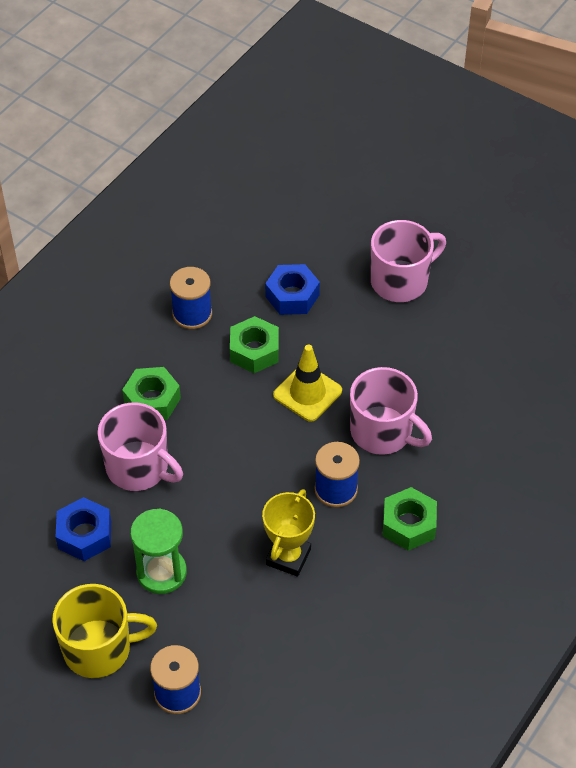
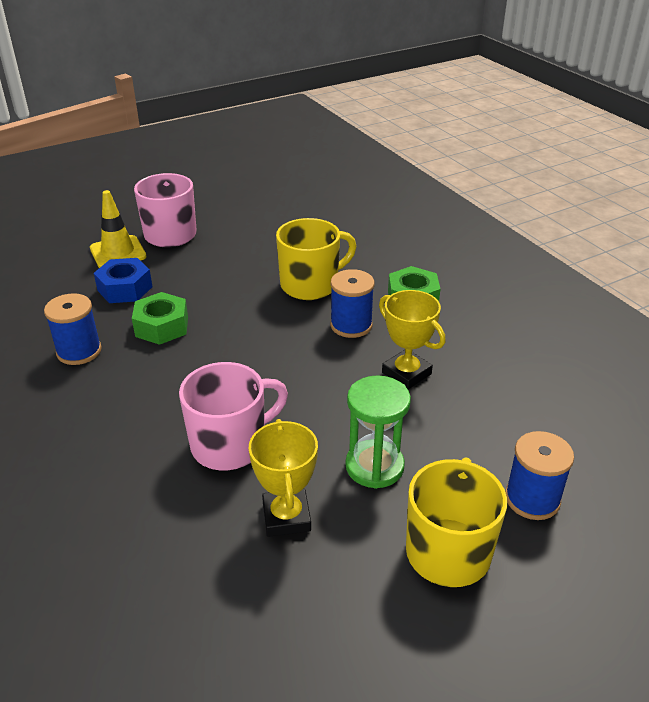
camera: 65 degrees left, 15 degrees down
(84, 535) = (286, 517): blue nut -> yellow trophy
(152, 400) = (155, 409): green nut -> none
(307, 393) = (236, 311): yellow traffic cone -> yellow traffic cone (118, 252)
(383, 432) = (311, 285): pink mug -> yellow mug

